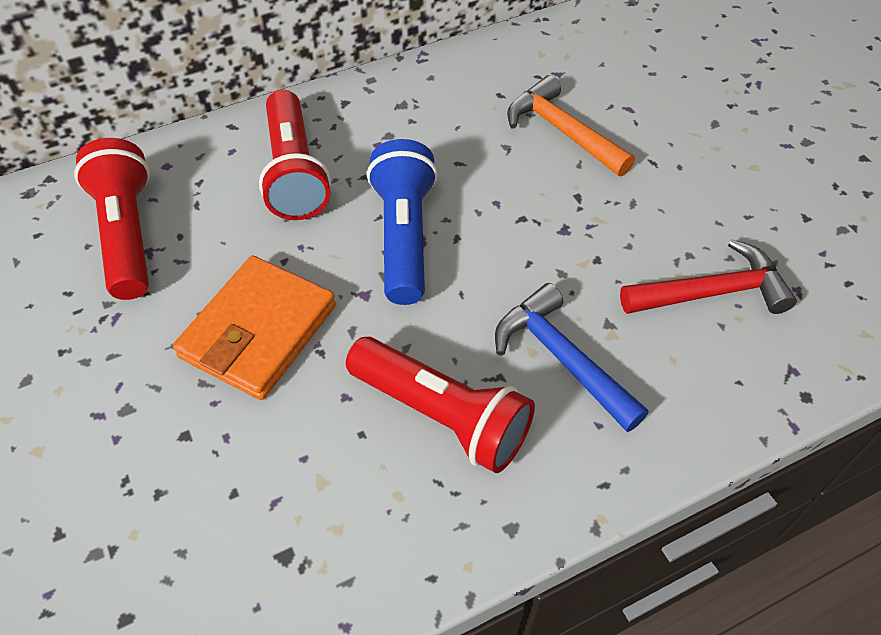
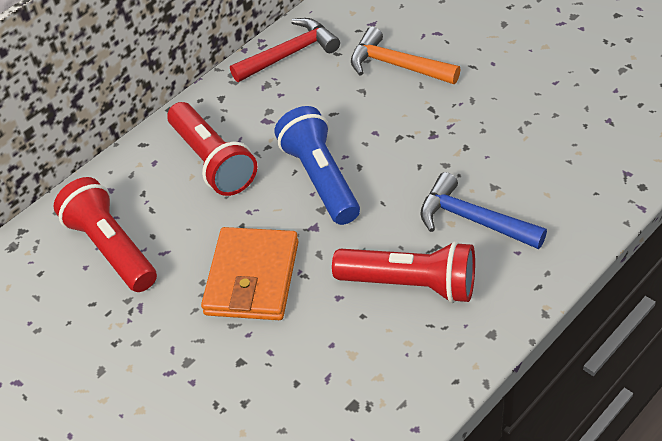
camera: 15 degrees left, 5 degrees down
(712, 292) = (553, 141): red hammer -> red hammer (290, 54)

